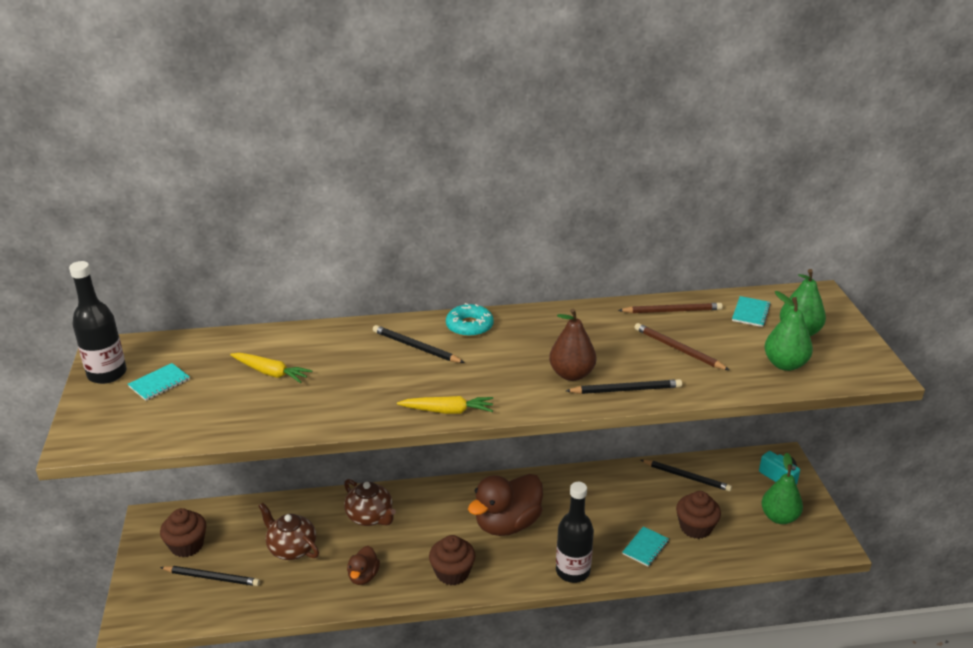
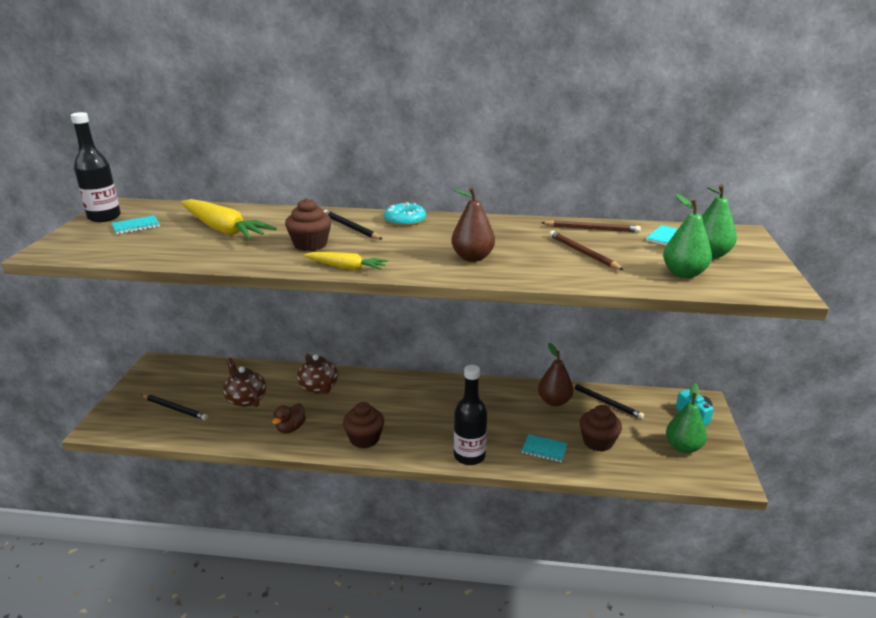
camera: 15 degrees right, 5 degrees down
(187, 545) = (170, 384): brown cupcake -> brown cupcake (310, 244)
(271, 373) = (224, 229): yellow carrot -> yellow carrot, size x1.77
(507, 524) = (429, 411): brown duck -> none
(626, 390) = (516, 273): black pencil -> none
(635, 486) = (554, 401): none -> brown pear
(645, 547) = (544, 449): turquoise notebook -> turquoise notebook turned 60 degrees clockwise

